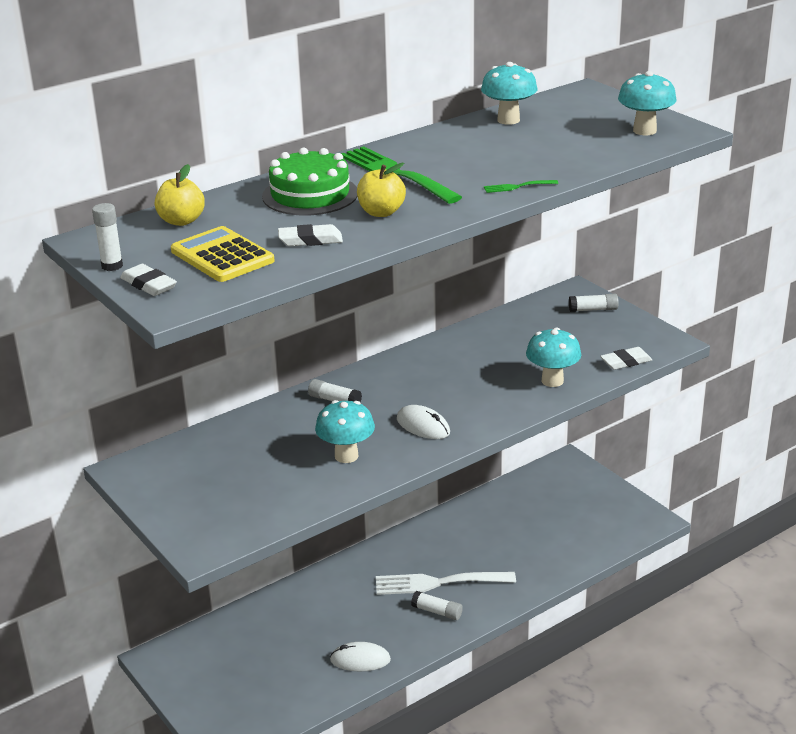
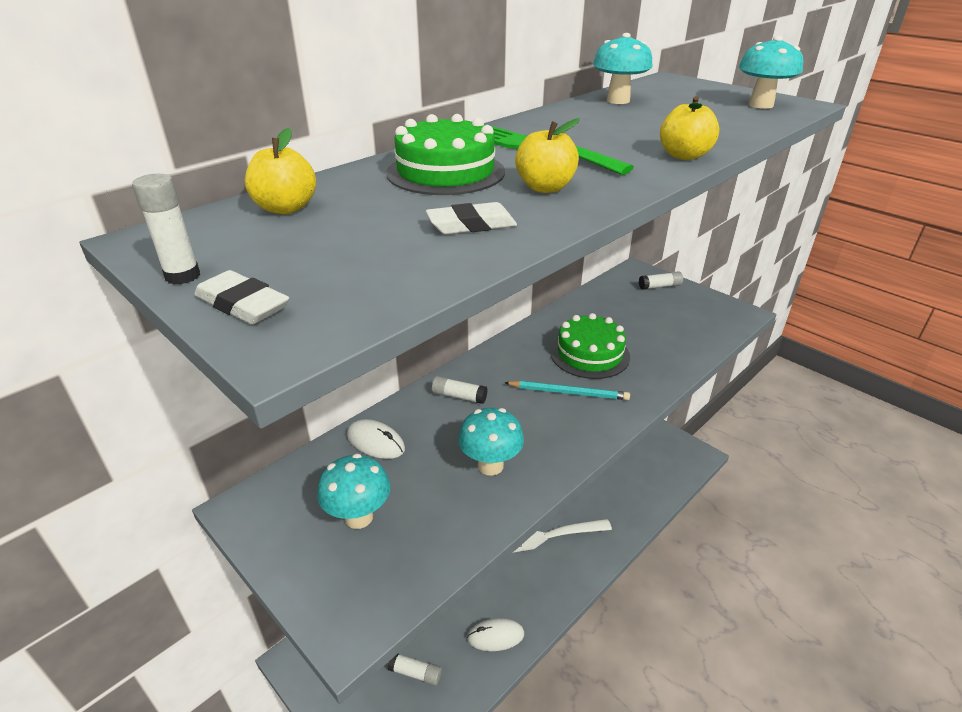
camera: 10 degrees left, 5 degrees up
(222, 256) = (353, 252): yellow calculator -> none
(423, 426) = (558, 420): white mouse -> white mouse (375, 442)
(437, 611) = (552, 569): white glue stick -> white glue stick (415, 673)
(444, 404) = (569, 392): none -> turquoise pencil
(480, 372) = (589, 354): none -> green cake
(517, 187) = (684, 156): green fork -> yellow apple
(552, 381) = (660, 359): turquoise mushroom -> turquoise mushroom (359, 517)
(626, 362) = (715, 334): white eraser -> none

